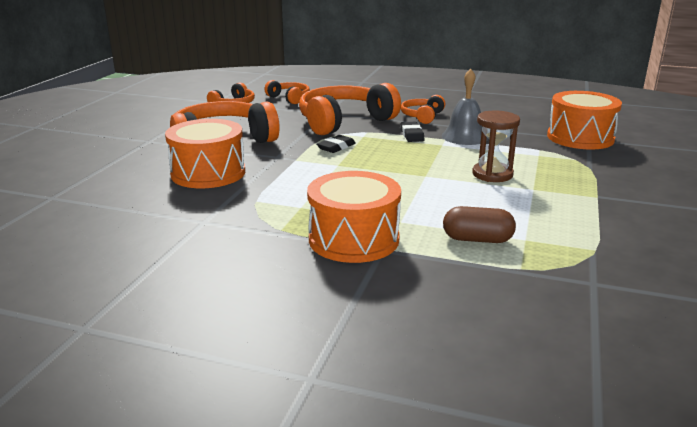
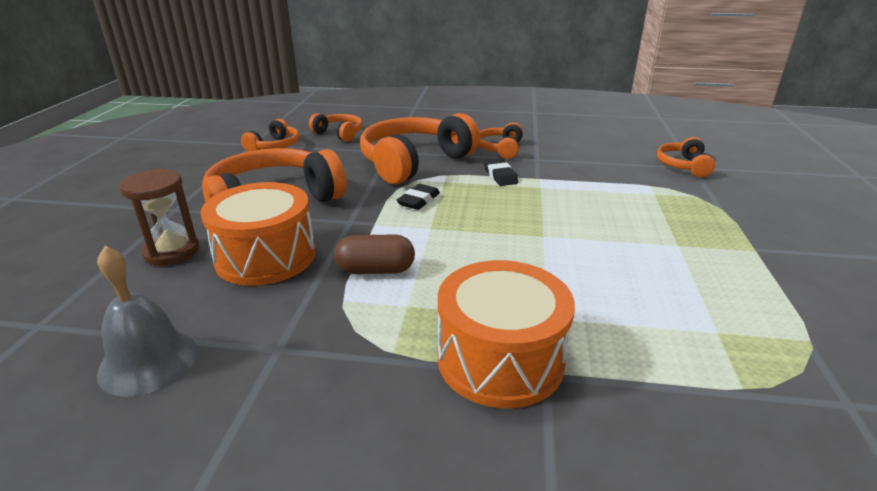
camera: 10 degrees left, 5 degrees up
(464, 136) = (560, 173): grey bell -> grey bell (148, 361)
(477, 239) = (659, 339): brown capsule -> brown capsule (375, 270)
(492, 174) = (619, 227): brown hourglass -> brown hourglass (172, 251)
(580, 138) = (683, 166): orange drum -> orange headphones

